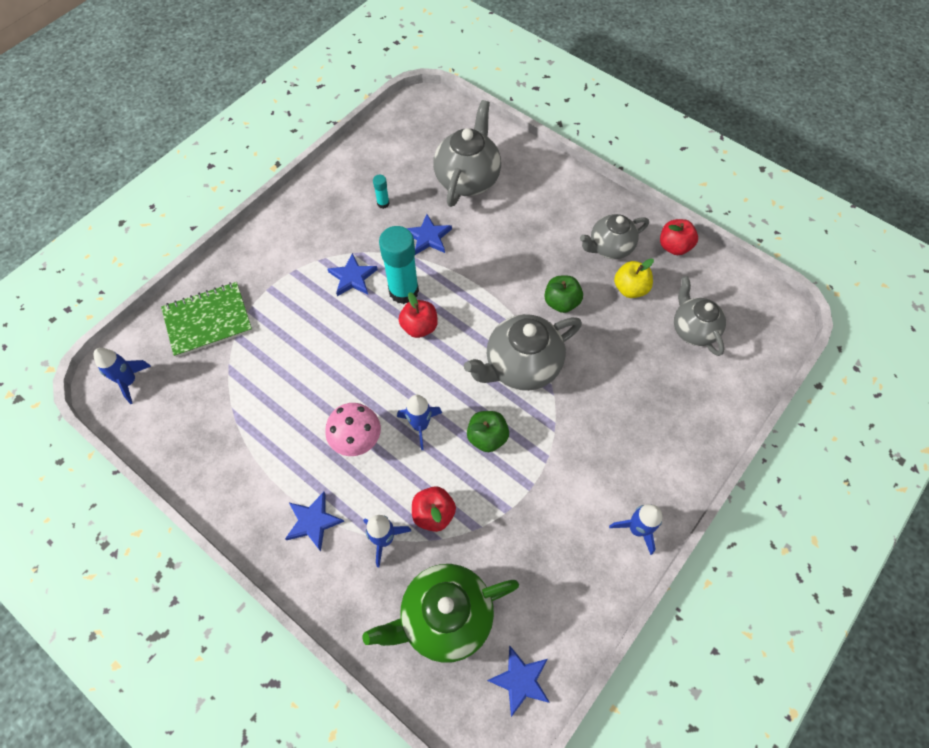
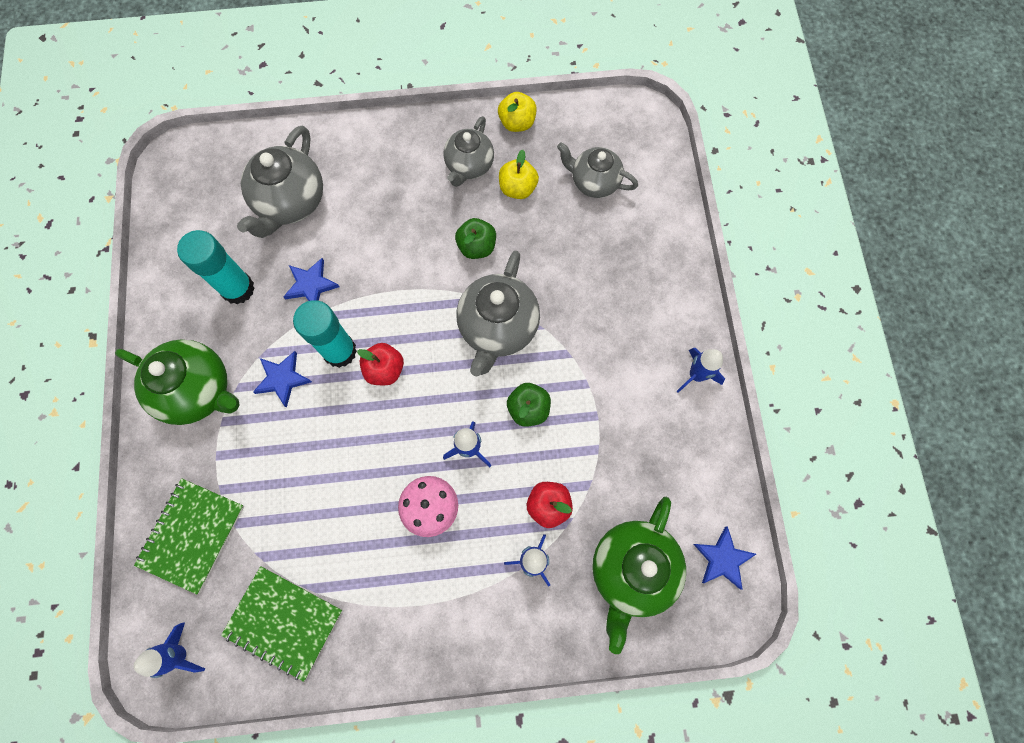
camera: 45 degrees left, 10 degrees up
(200, 421) = (284, 622): none -> green notebook
(299, 242) = (198, 390): none -> green teapot
(313, 522) = (466, 603): blue star -> none
(383, 203) = (238, 289): turquoise glue stick -> turquoise glue stick, size x2.26
(467, 179) = (290, 202): grey teapot -> grey teapot turned 135 degrees counterclockwise
(674, 246) = (517, 122): red apple -> yellow apple

